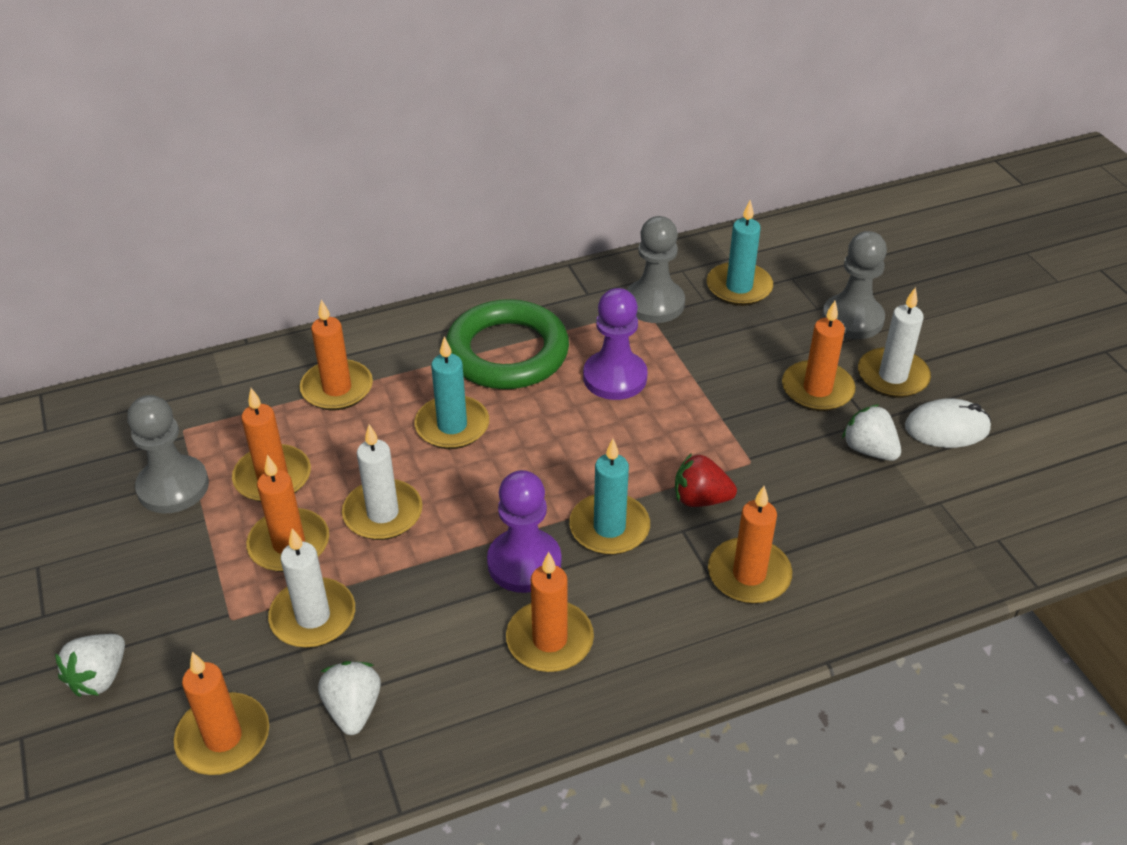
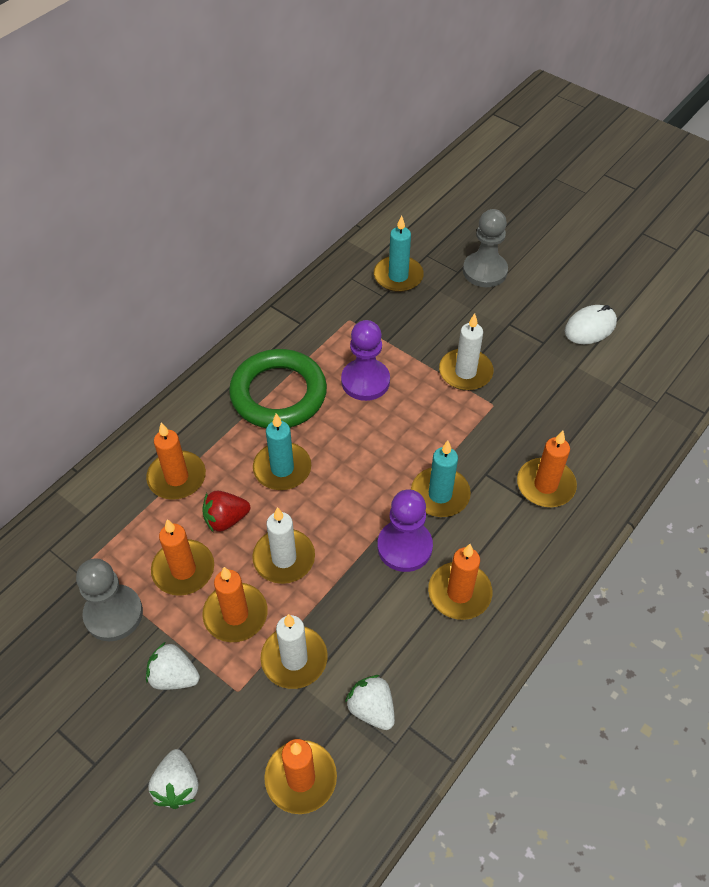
camera: 30 degrees left, 10 degrees up
(654, 303) = (351, 312): grey pawn -> none
(700, 499) = (481, 446): red strawberry -> red strawberry (226, 519)
(817, 389) = (498, 333): orange candle -> none
(869, 450) = (556, 363): white strawberry -> white strawberry (174, 676)
(892, 376) = (536, 304): white candle -> white candle (465, 372)

